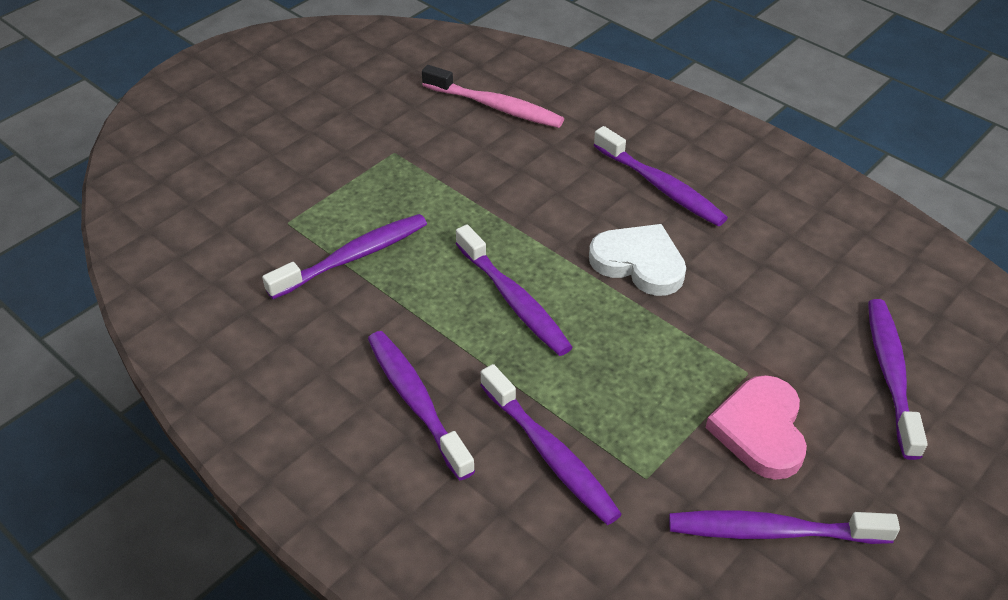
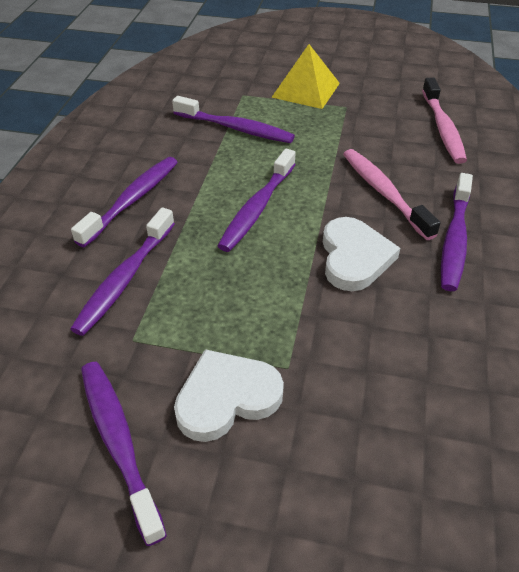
camera: 60 degrees right, 0 degrees up
(331, 167) = (306, 90): none -> yellow pyramid
(562, 197) = (384, 192): none -> pink toothbrush
(760, 430) = (226, 397): pink heart -> white heart
(890, 374) = (370, 483): purple toothbrush -> none

